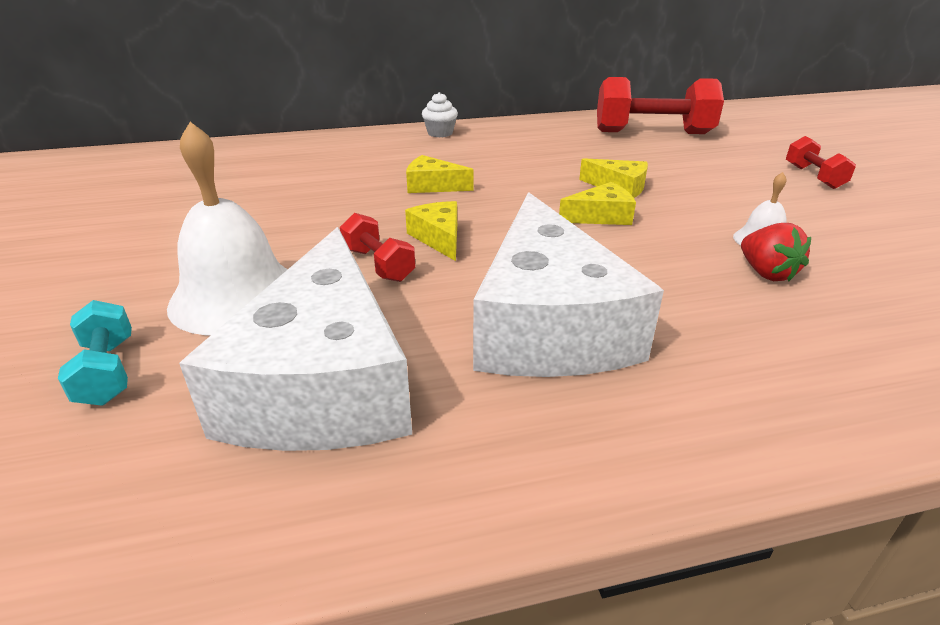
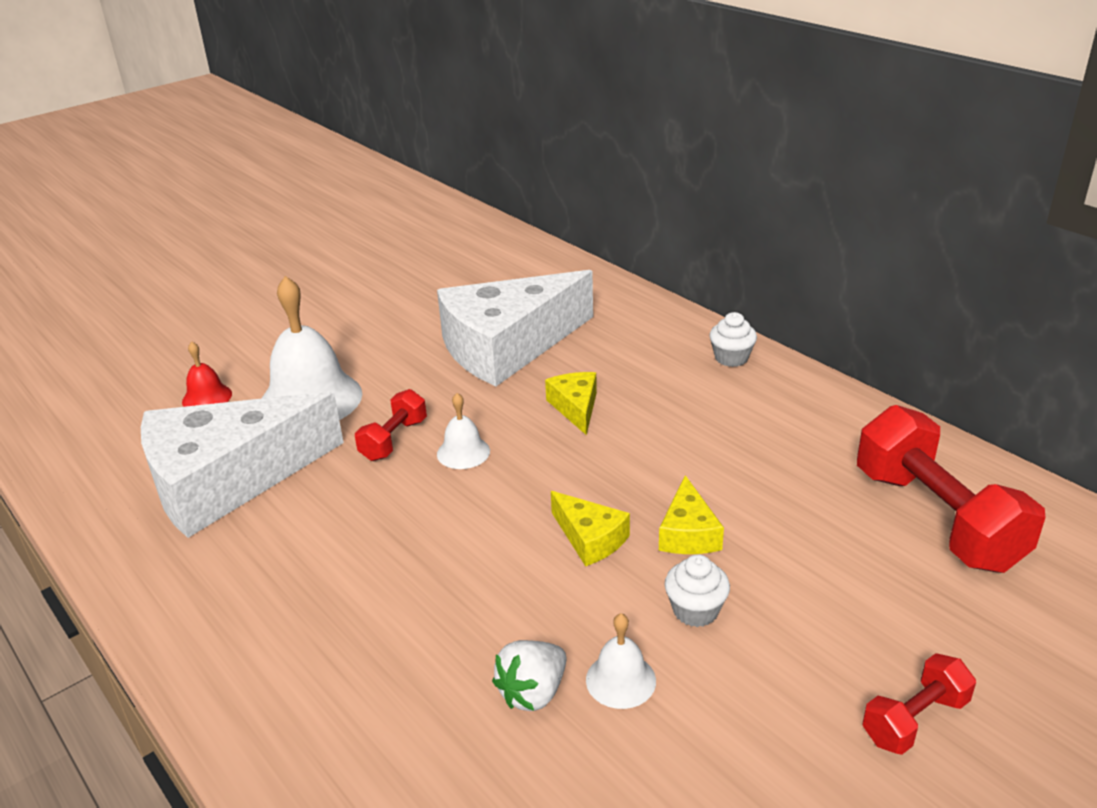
camera: 65 degrees right, 0 degrees up
(107, 371) = (207, 397): turquoise dumbbell -> red bell
(439, 238) = (463, 452): yellow cheese -> white bell
(547, 324) = (347, 560): white cheese -> white cheese (507, 346)
(700, 203) = (695, 610): none -> white cupcake
(766, 273) = (533, 692): red strawberry -> white strawberry

